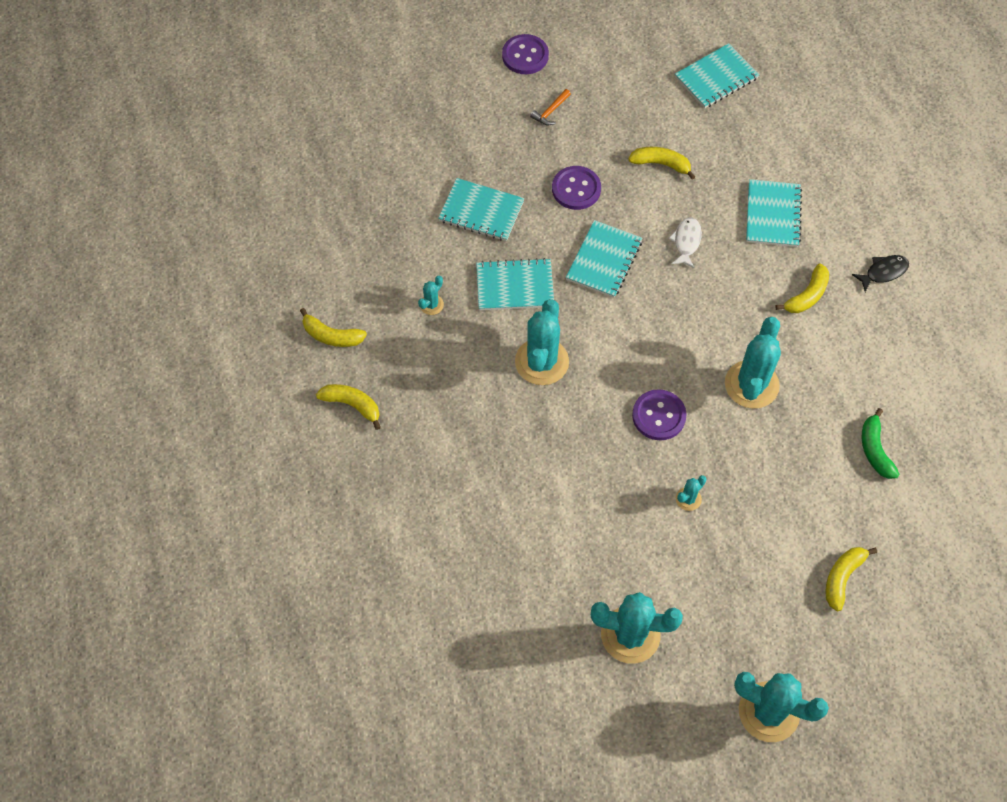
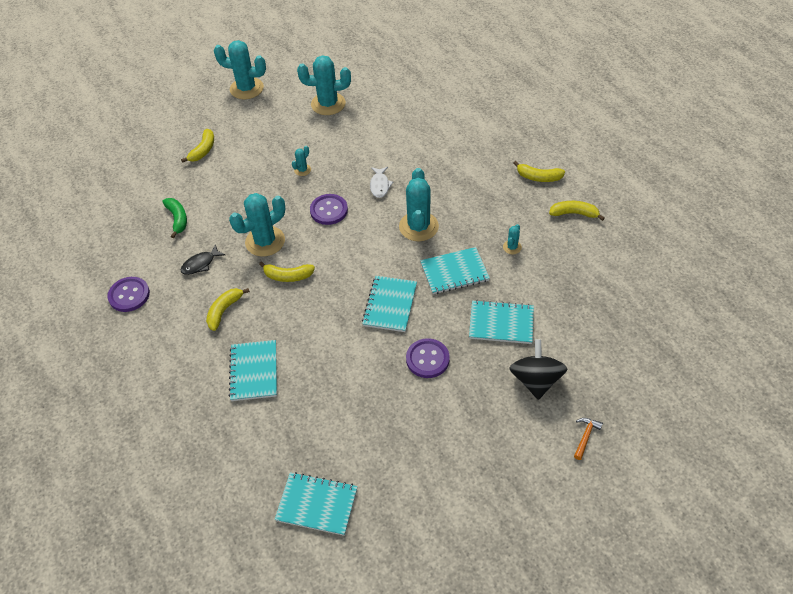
camera: 170 degrees right, 10 degrees down
(467, 144) = (535, 380): none -> black spinning top
(525, 56) = (515, 488): purple button -> purple button (129, 295)
(550, 111) = (471, 429): orange hammer -> orange hammer (585, 436)
(661, 164) = (357, 398): yellow banana -> yellow banana (288, 276)
(686, 241) = (325, 333): white fish -> white fish (380, 185)
(716, 78) = (317, 504): turquoise notebook -> turquoise notebook turned 60 degrees clockwise
(751, 384) = (265, 241): turquoise cactus -> turquoise cactus turned 45 degrees clockwise
(883, 272) = (160, 342): black fish -> black fish (200, 264)

